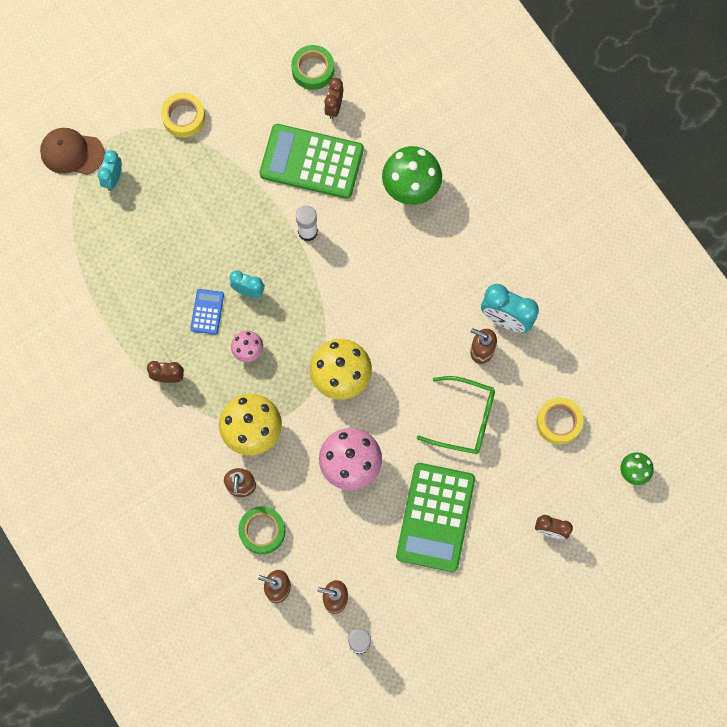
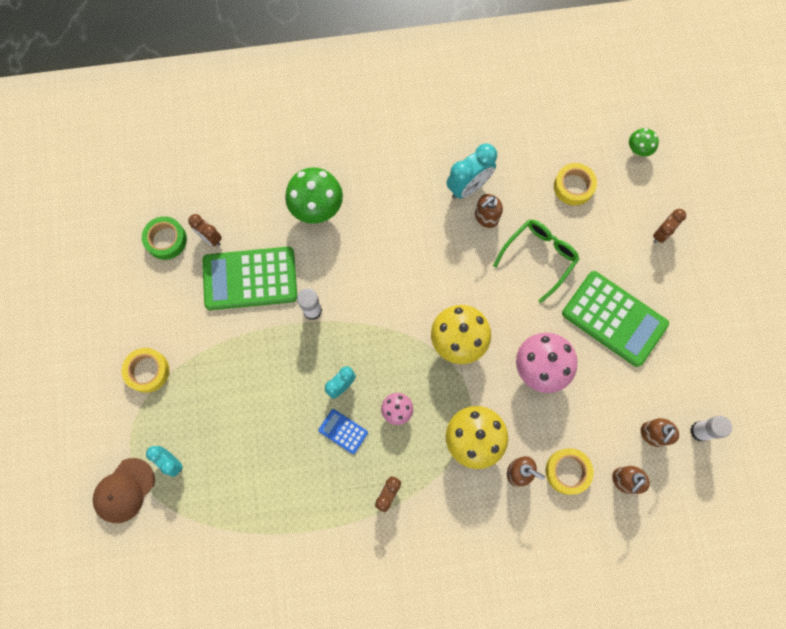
camera: 65 degrees left, 0 degrees up
(262, 531) = (567, 471): green tape -> yellow tape
(311, 162) = (250, 279): green calculator -> green calculator turned 45 degrees clockwise

